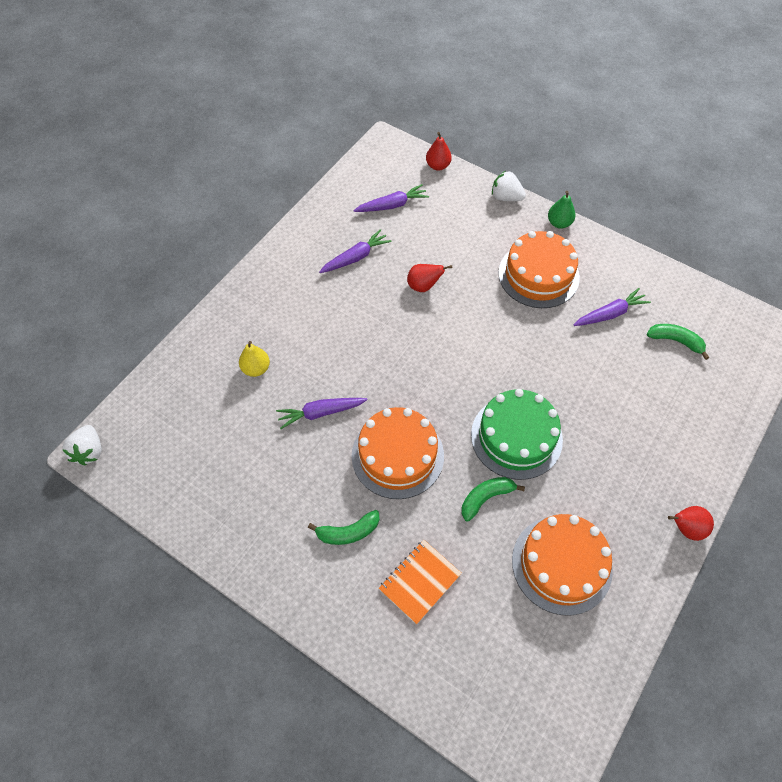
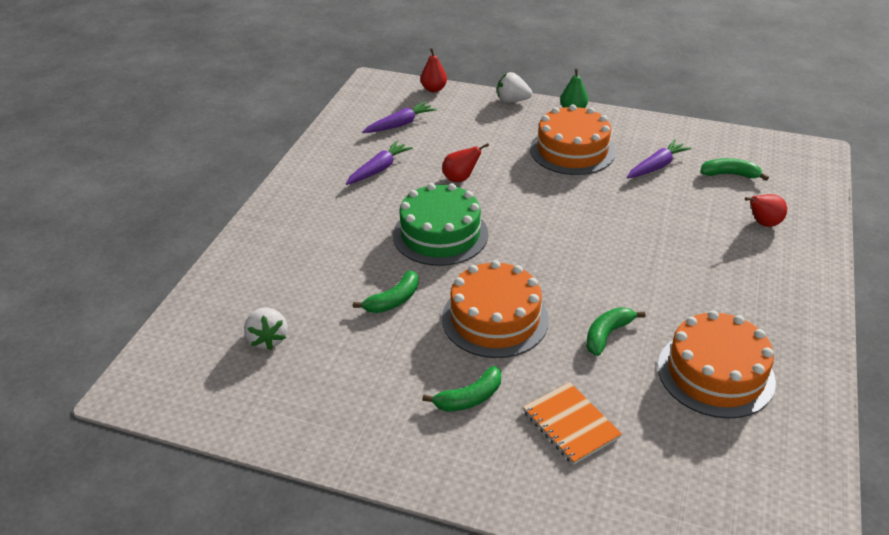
camera: 15 degrees left, 20 degrees down
(89, 451) = (126, 391): white strawberry -> white strawberry (268, 339)
(256, 369) = (305, 277): yellow pear -> none
(320, 413) = (393, 300): purple carrot -> green banana
(419, 582) = (571, 424): orange notebook -> orange notebook turned 60 degrees counterclockwise
(516, 437) = (613, 277): green cake -> green cake (440, 234)
(686, 528) = (822, 315): red pear -> red pear (763, 223)

